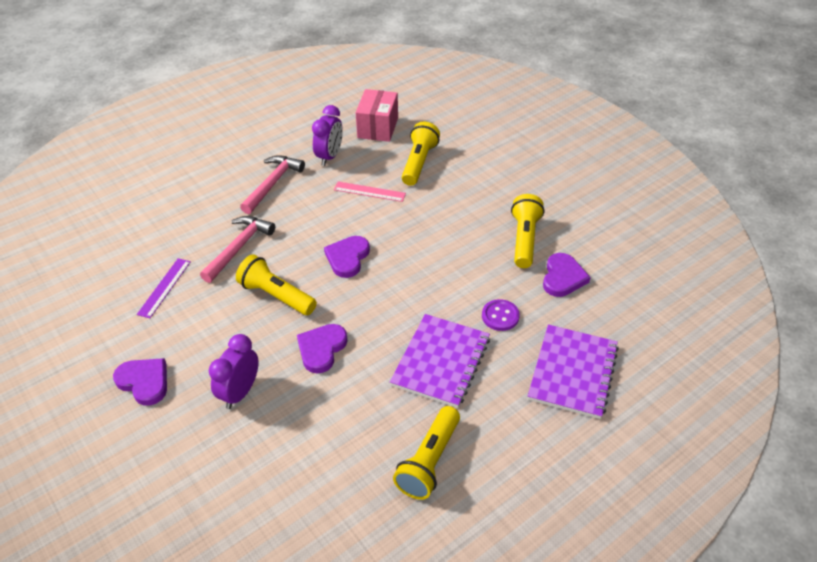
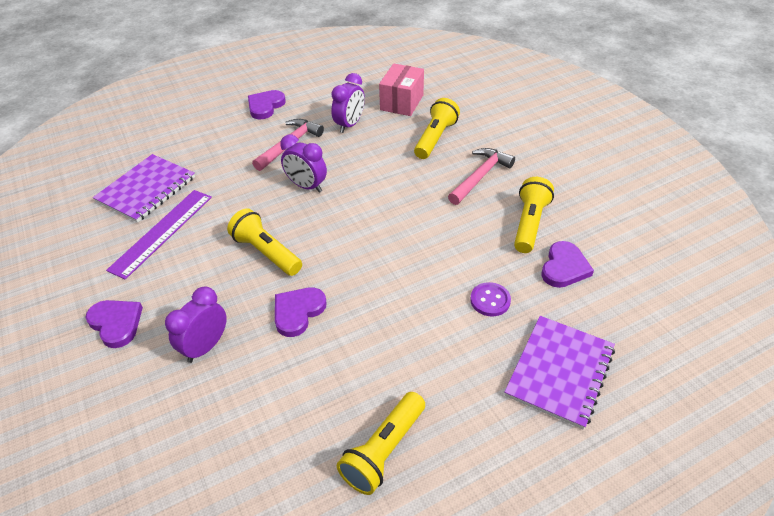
camera: 10 degrees right, 0 degrees up
(164, 287) = (162, 232): purple ruler -> purple ruler, size x1.62
(239, 248) = (242, 202): pink hammer -> pink hammer (480, 176)
(300, 225) = (306, 186): none -> purple clock
(347, 258) = (345, 223): purple heart -> purple heart (265, 106)
(369, 192) = (381, 161): pink ruler -> none
(441, 362) = (418, 341): purple notebook -> purple notebook (146, 189)

